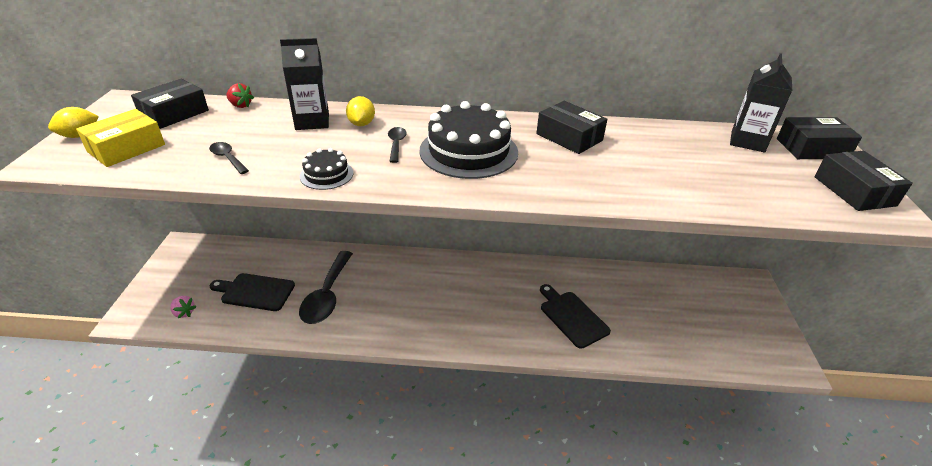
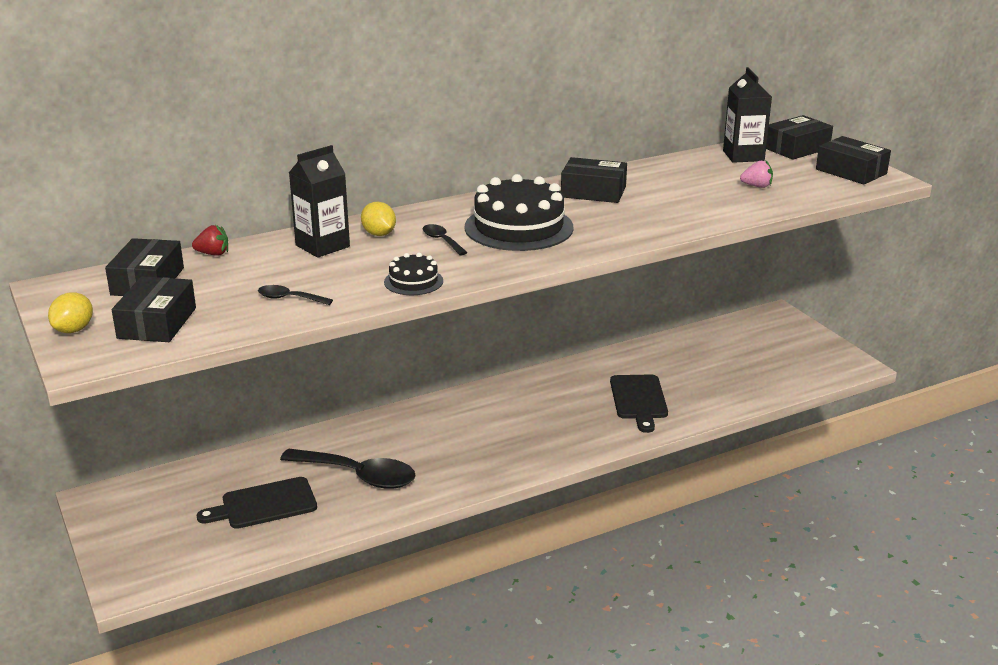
camera: 30 degrees left, 10 degrees down
(126, 148) = (157, 323): yellow box -> black box
(184, 312) = (198, 555): pink strawberry -> pink strawberry (757, 186)
(327, 295) = (358, 476): black spoon -> black spoon turned 45 degrees counterclockwise
(572, 317) = (639, 400): black cutting board -> black cutting board turned 120 degrees counterclockwise

